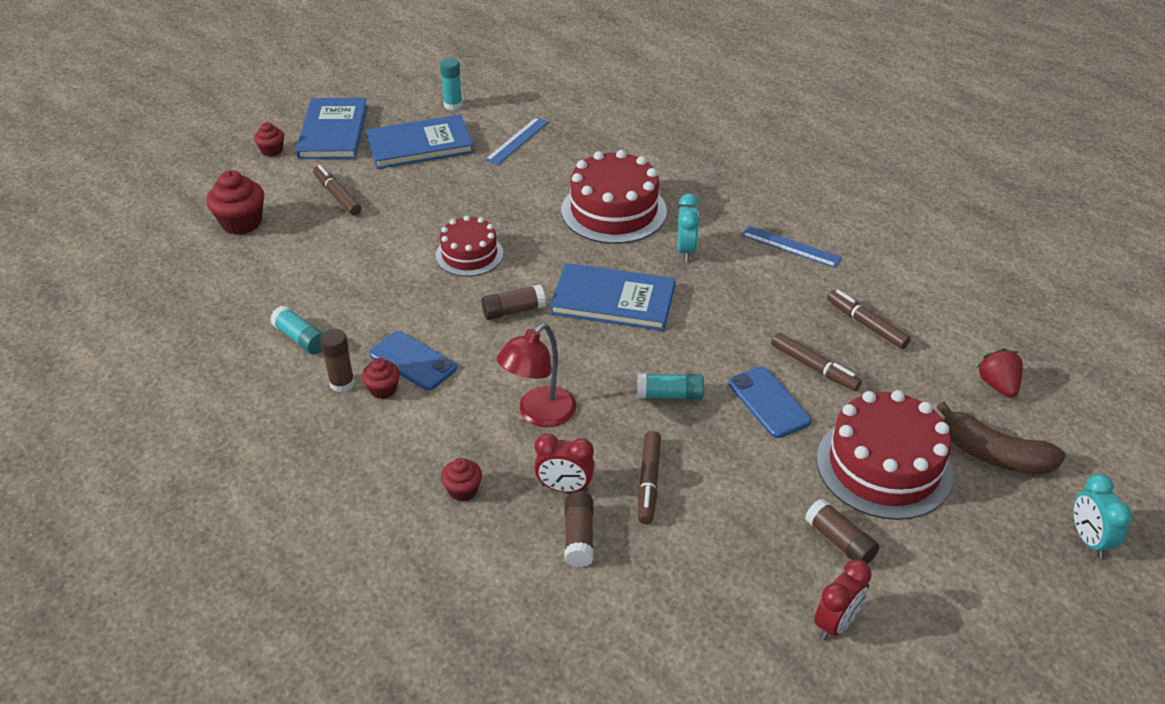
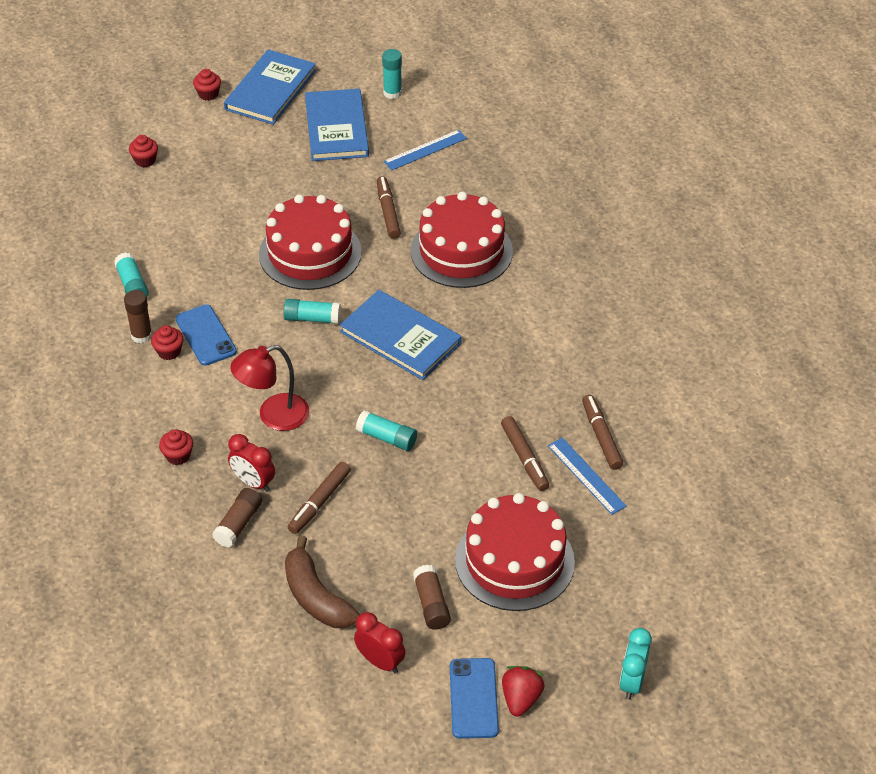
camera: 25 degrees right, 5 degrees up
(241, 223) = (145, 160): red cupcake -> red cupcake, size x0.57
(337, 195) = (236, 158): brown marker -> brown marker (388, 212)
(420, 145) = (336, 128): blue book -> blue book turned 75 degrees clockwise
(469, 254) = (310, 253): red cake -> red cake, size x1.63
(513, 311) = (312, 318): brown glue stick -> turquoise glue stick
(686, 250) = (497, 312): turquoise clock -> none
(769, 402) = (463, 473): blue phone -> blue phone (473, 698)
(790, 246) = (593, 340): blue ruler -> blue ruler (586, 475)
(836, 624) = (380, 661): red clock -> red clock turned 120 degrees counterclockwise
(994, 455) = (614, 587): brown banana -> brown banana (316, 597)
(997, 385) = (670, 531): red strawberry -> red strawberry (521, 699)

